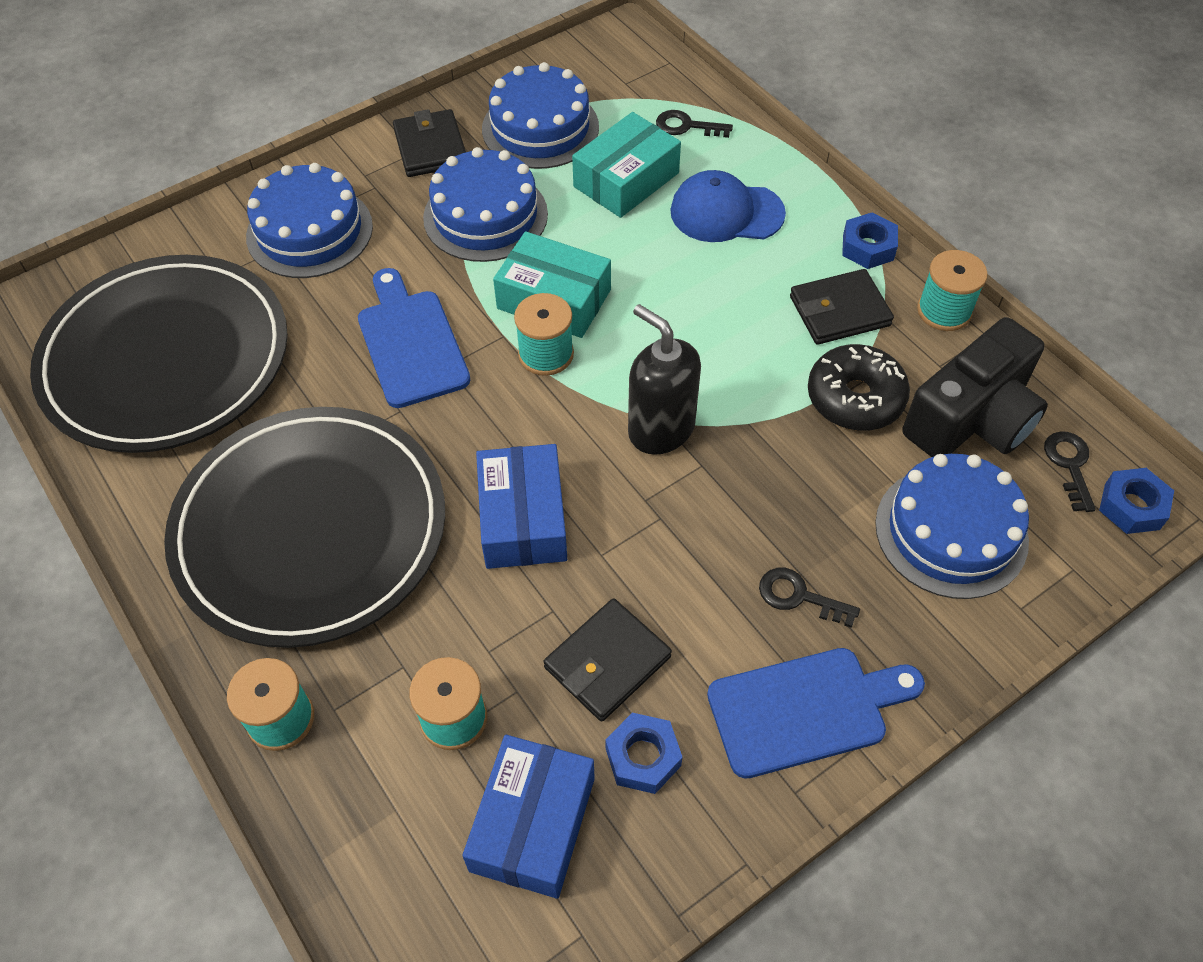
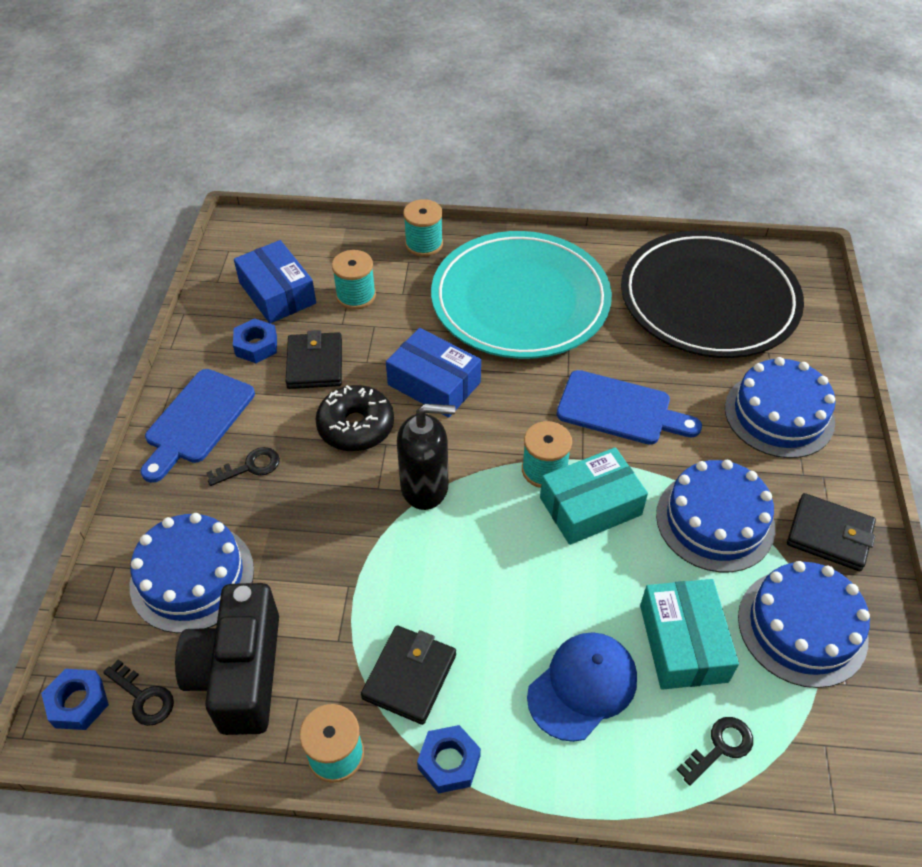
camera: 130 degrees right, 5 degrees down
(310, 529) = (520, 300): black plate -> turquoise plate
(855, 398) = (332, 615): black donut -> black donut (356, 426)

